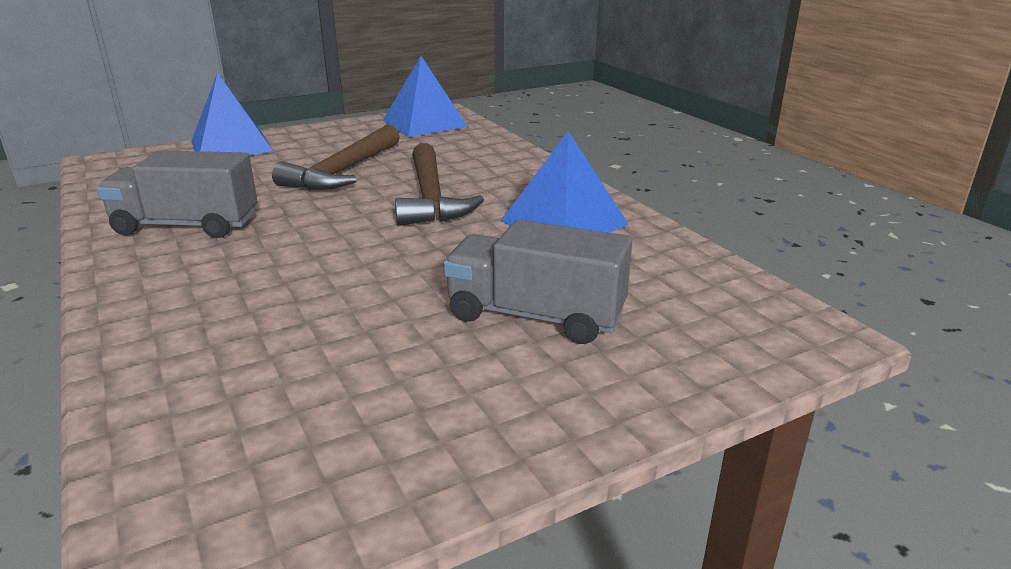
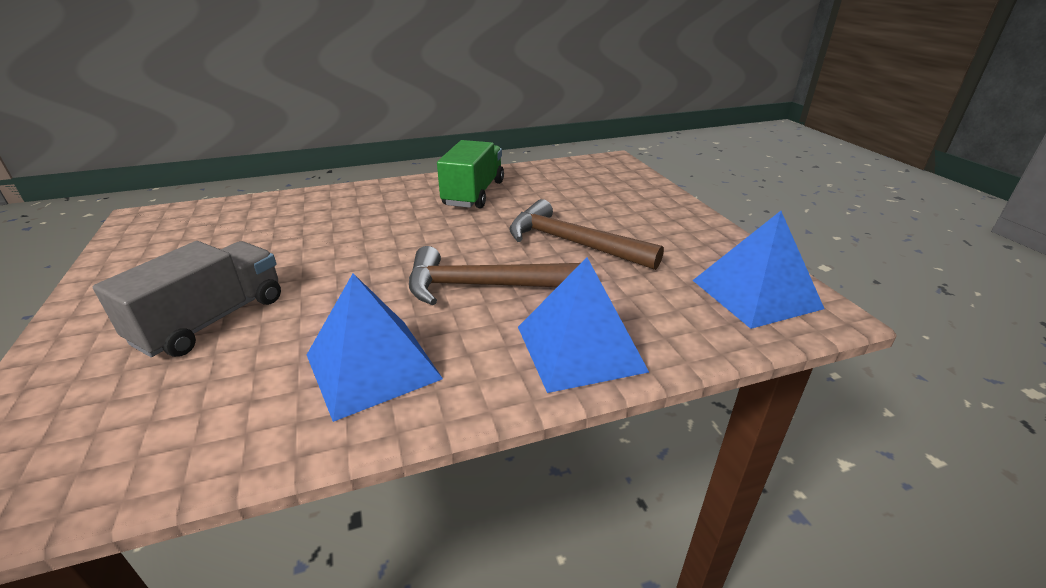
camera: 100 degrees right, 5 degrees up
(186, 225) = (474, 193): grey truck -> green truck
(231, 146) = (649, 195): blue pyramid -> blue pyramid (579, 348)

